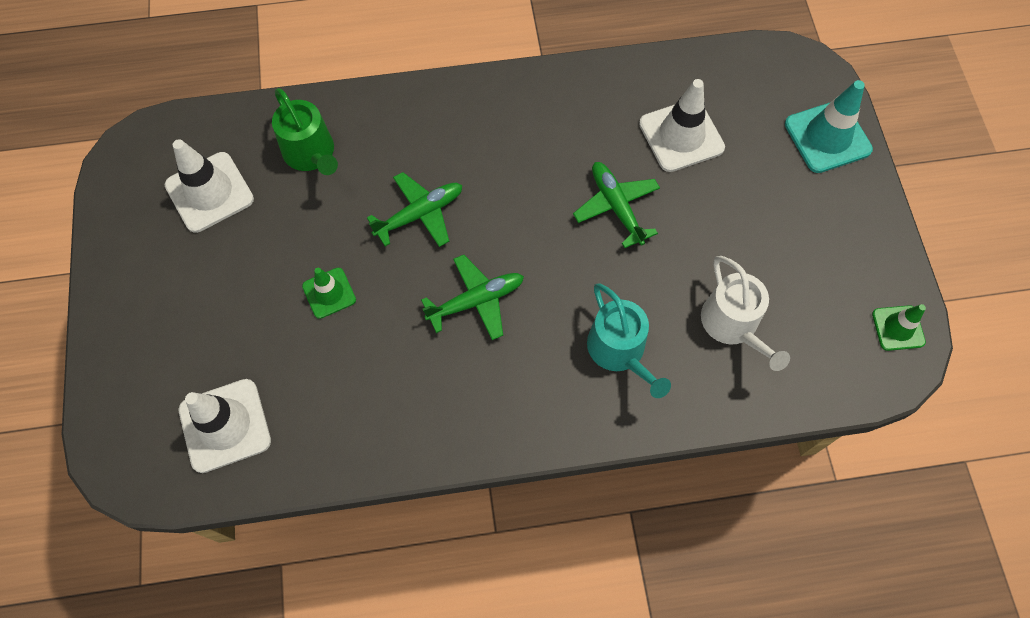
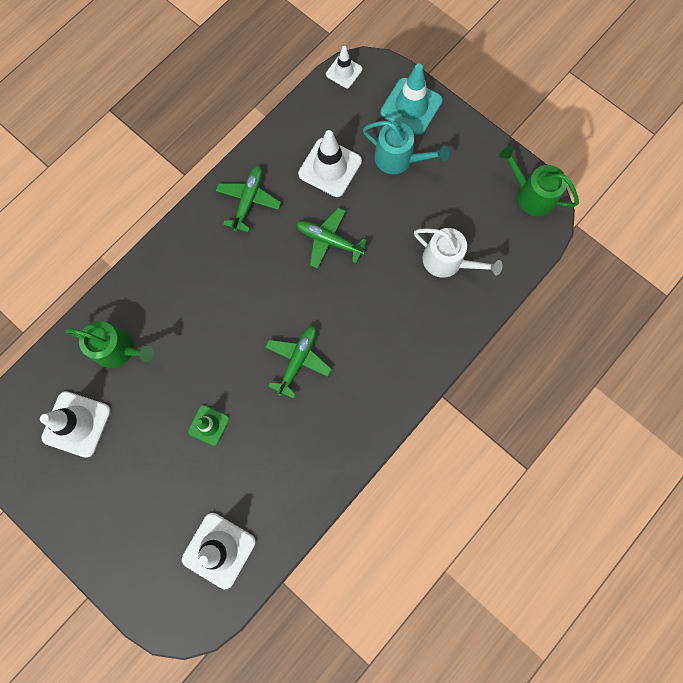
camera: 40 degrees left, 10 degrees up
(419, 214) = (219, 335): green plane -> green plane (248, 201)
(620, 351) = (400, 325): turquoise watering can -> turquoise watering can (398, 159)
(779, 53) = (344, 72): none -> white traffic cone
(898, 328) = (531, 195): green traffic cone -> green watering can

